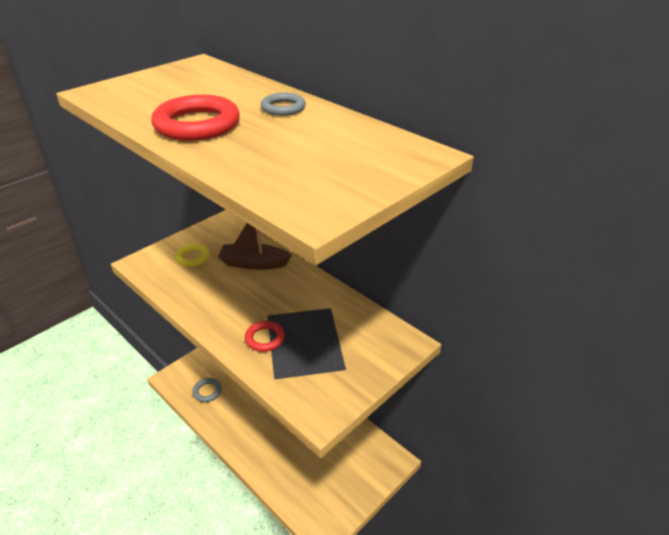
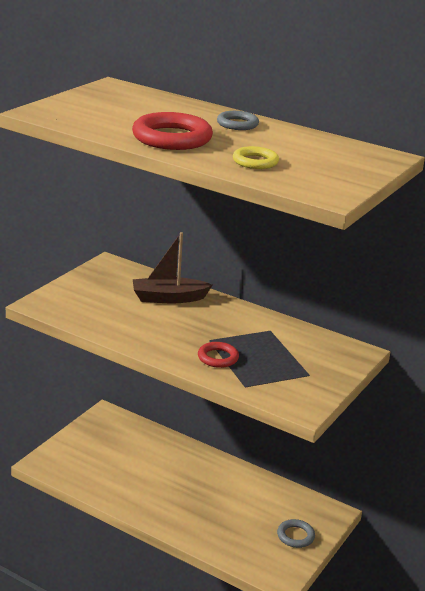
camera: 15 degrees left, 10 degrees down
(192, 257) = (97, 296): yellow ring -> yellow ring (255, 162)
(207, 391) = (93, 472): grey ring -> grey ring (295, 536)

